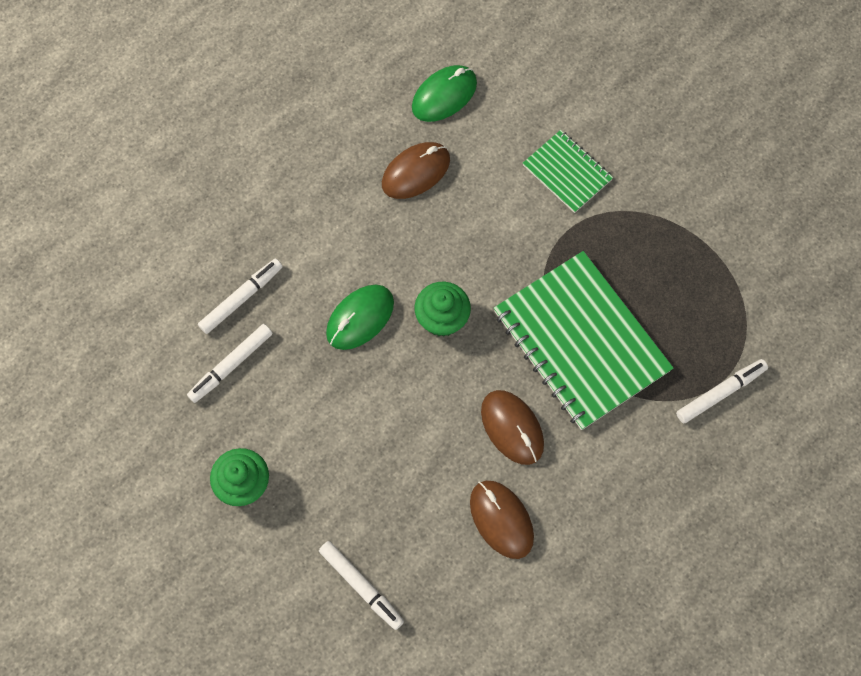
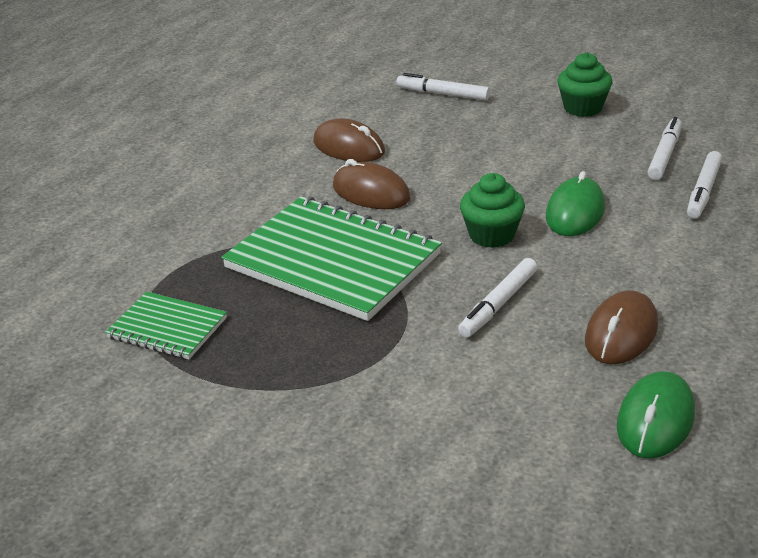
camera: 160 degrees right, 35 degrees down
(567, 172) = (431, 393): green notebook -> green notebook (167, 328)
(720, 393) = (163, 269): white marker -> white marker (498, 304)

